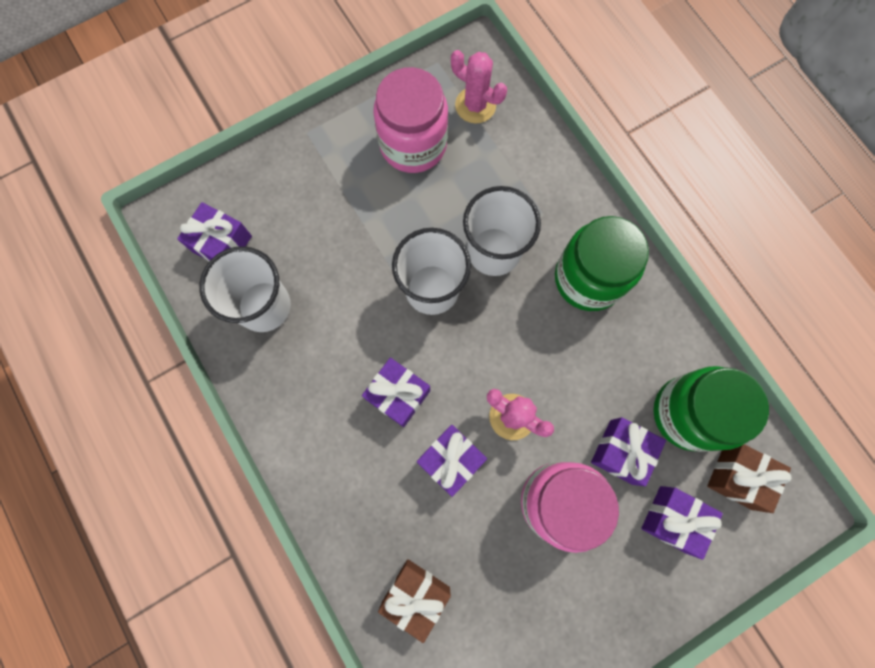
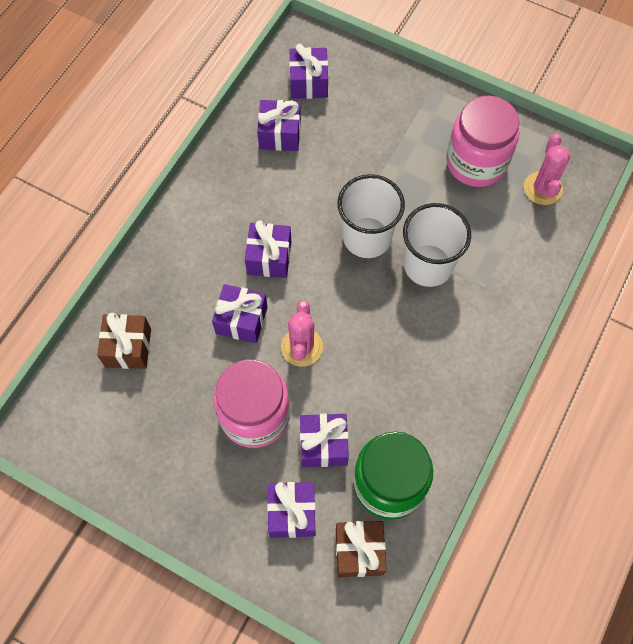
camera: 60 degrees right, 10 degrees down
(264, 306) = (280, 134): white cup -> purple gift
(588, 278) = (454, 348): green jar -> none

